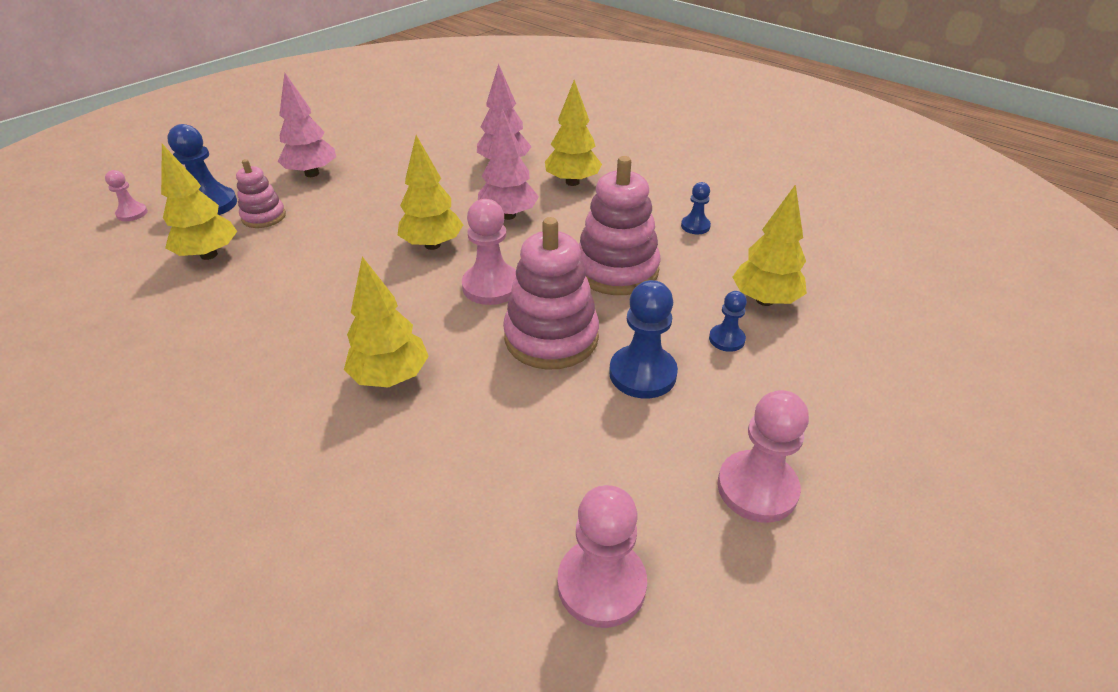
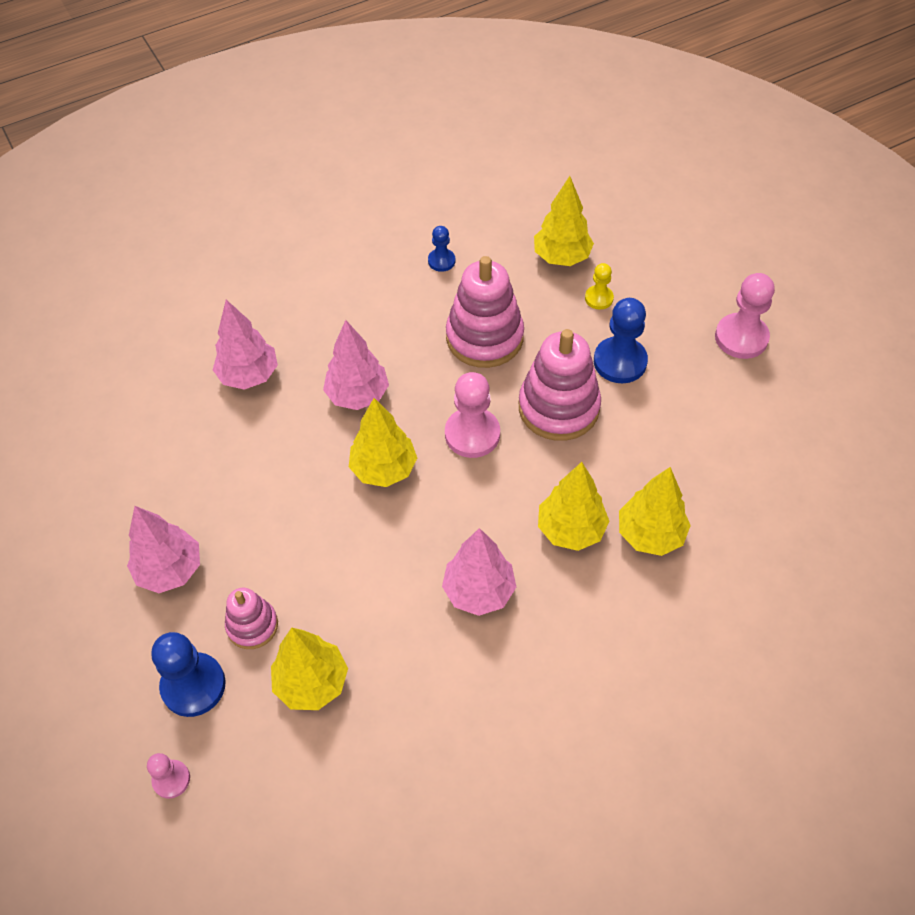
camera: 70 degrees left, 15 degrees up
(305, 327) = (479, 591): none -> pink tree
(572, 182) = (319, 327): yellow tree -> yellow tree (650, 534)
(601, 584) = (793, 440): pink pawn -> none
(726, 339) = (599, 298): blue pawn -> yellow pawn

